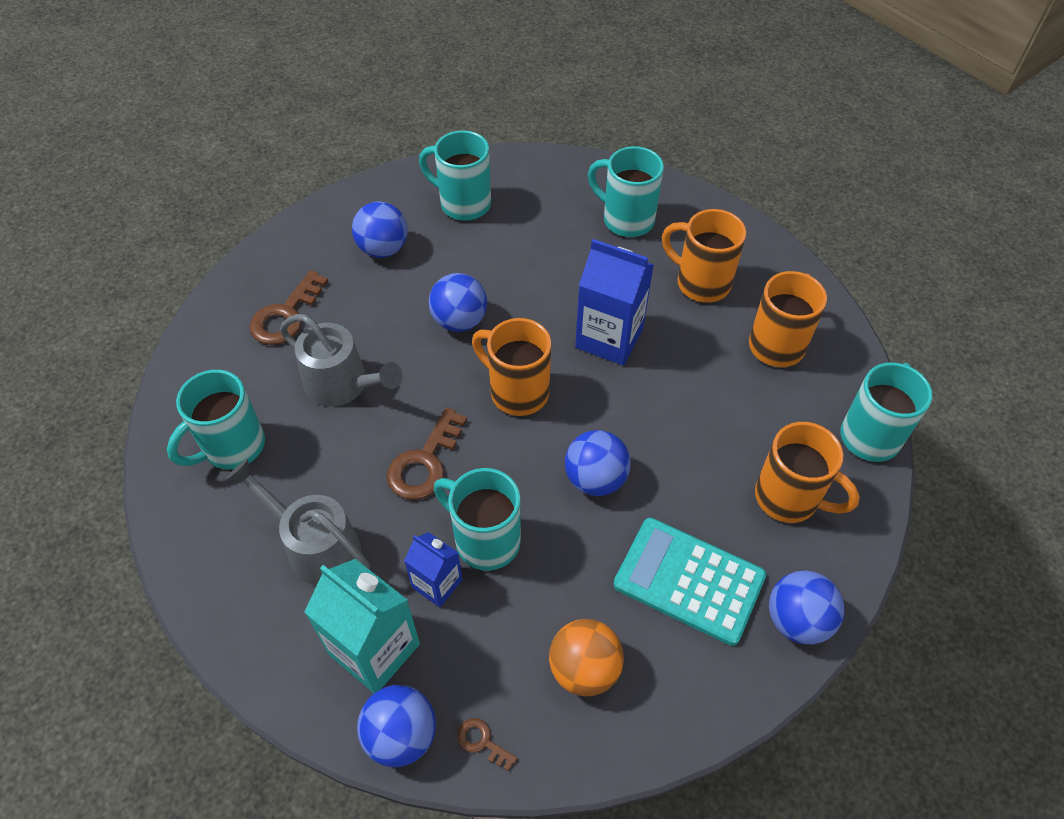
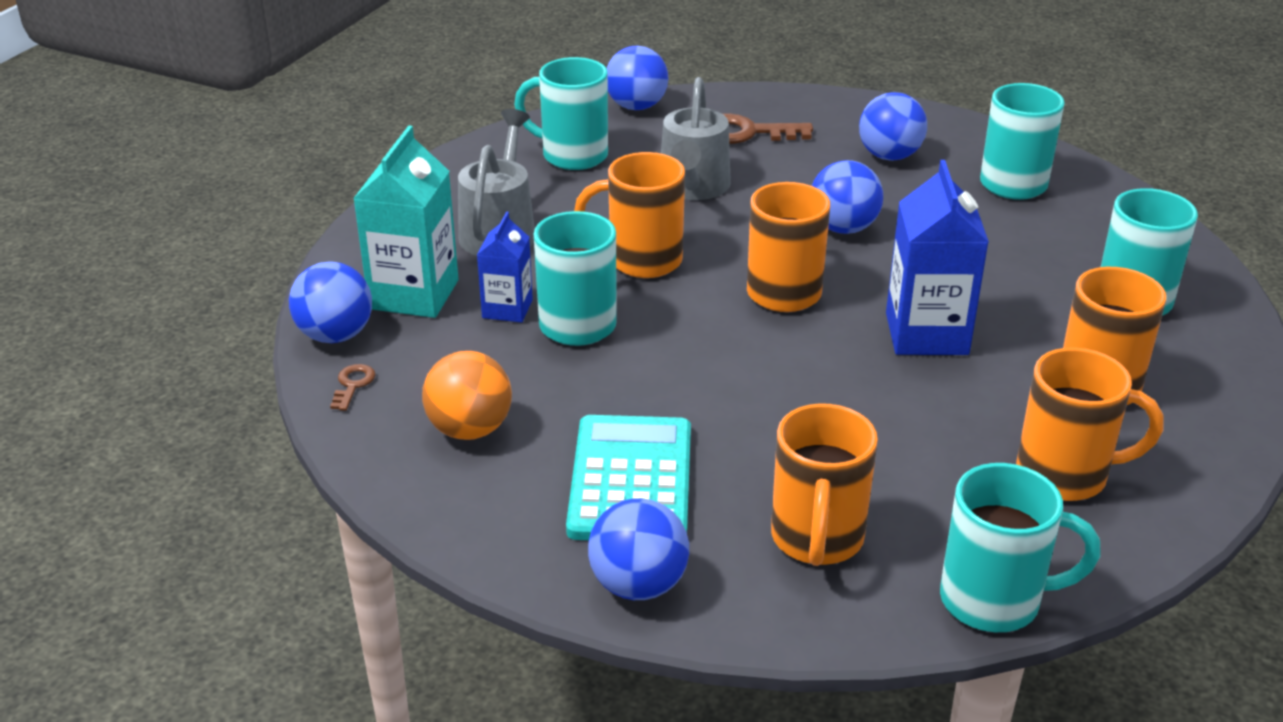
camera: 65 degrees right, 20 degrees down
(425, 462) = (642, 260): brown key -> orange mug
(595, 479) = (714, 375): blue ball -> blue ball (636, 107)

